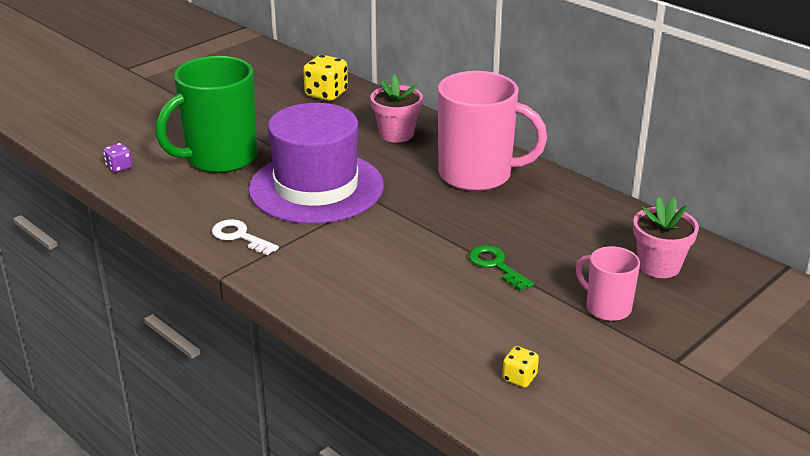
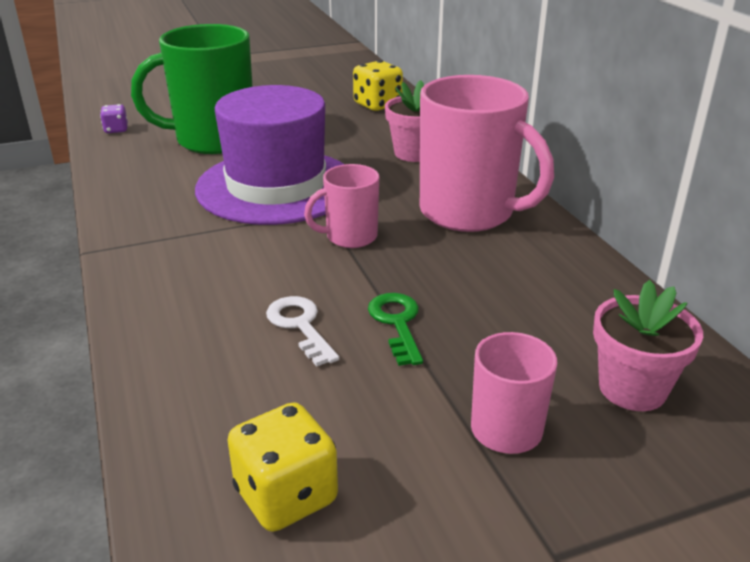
camera: 25 degrees right, 0 degrees up
(239, 236) = (146, 216): white key -> white key (300, 326)
(411, 214) = (350, 237): none -> pink mug
(519, 378) = (286, 496): yellow dice -> yellow dice, size x1.81

